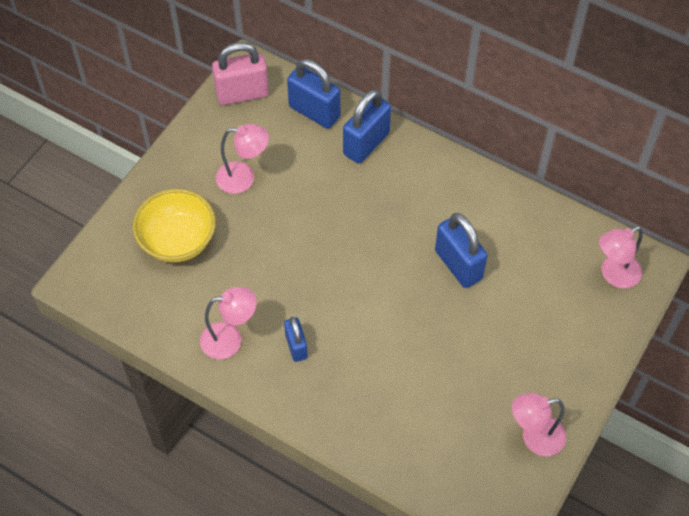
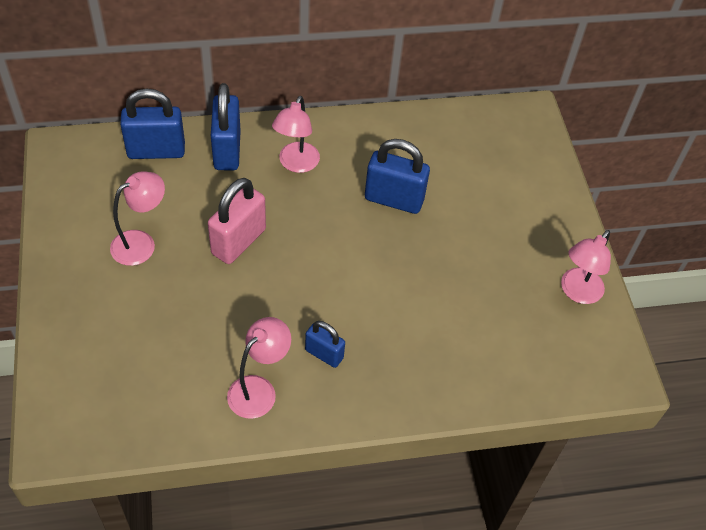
camera: 45 degrees left, 5 degrees down
(178, 240) = (126, 336): yellow bowl -> none
(242, 94) = (73, 173): pink padlock -> pink padlock (238, 241)
(614, 275) = (513, 135): pink lamp -> pink lamp (296, 164)

